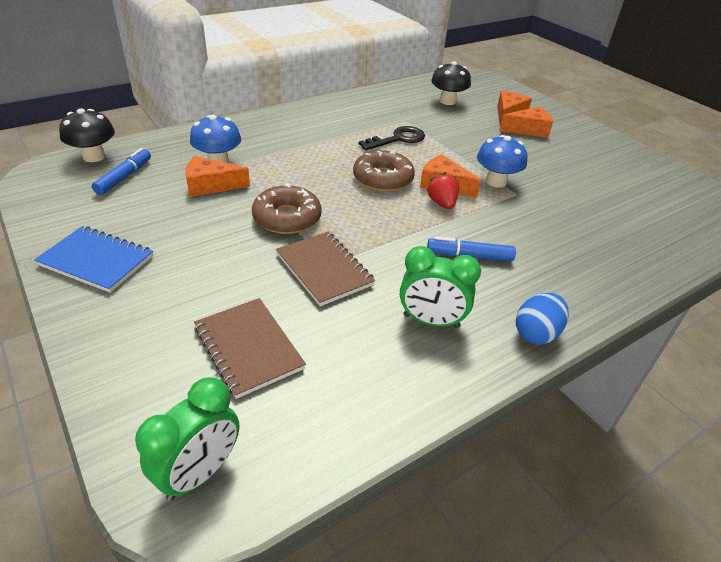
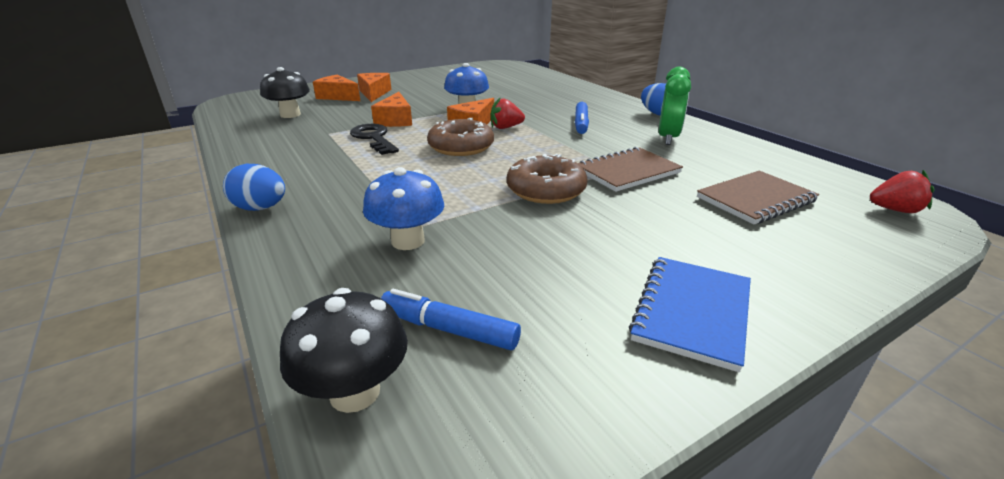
camera: 85 degrees left, 10 degrees down
(199, 473) = (895, 210): green clock -> red strawberry
(211, 185) = (476, 241): orange cheese -> orange cheese (395, 120)
(272, 115) = (260, 208): none -> blue egg

